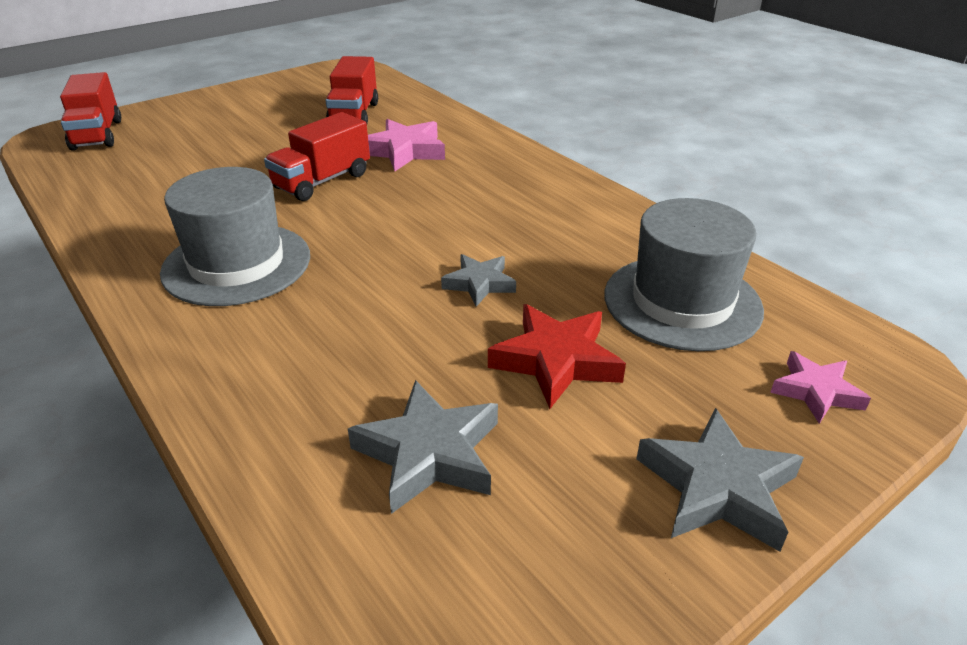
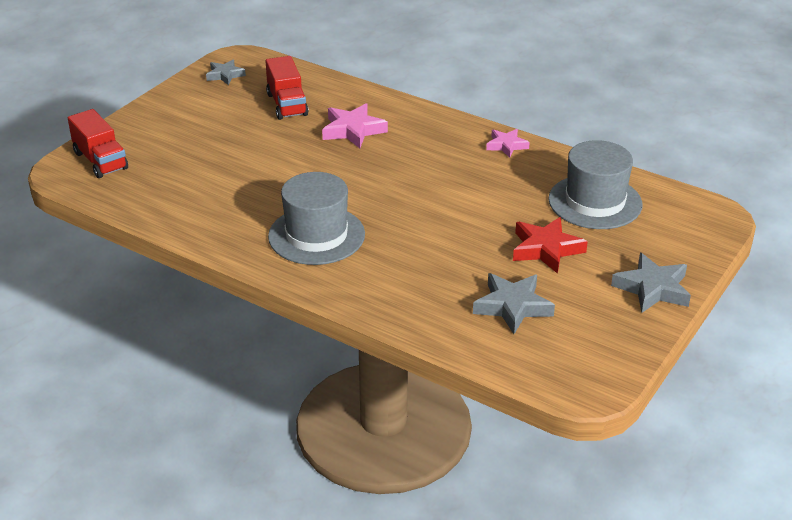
camera: 20 degrees left, 0 degrees up
(322, 181) = (316, 166): red truck -> none
(479, 284) = (475, 216): grey star -> grey star (225, 75)
(816, 391) = (681, 235): pink star -> pink star (506, 145)

